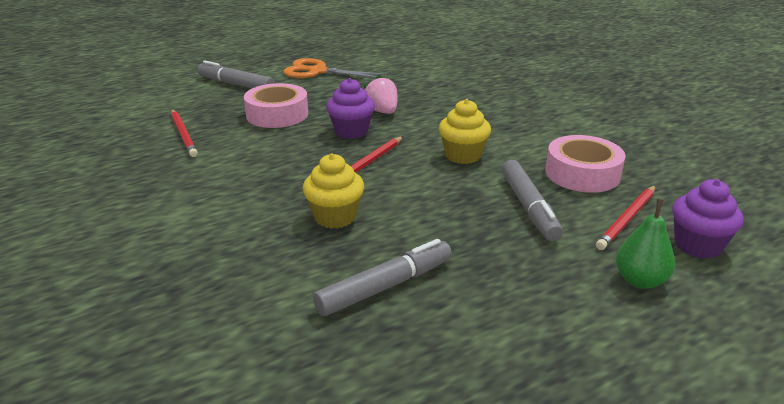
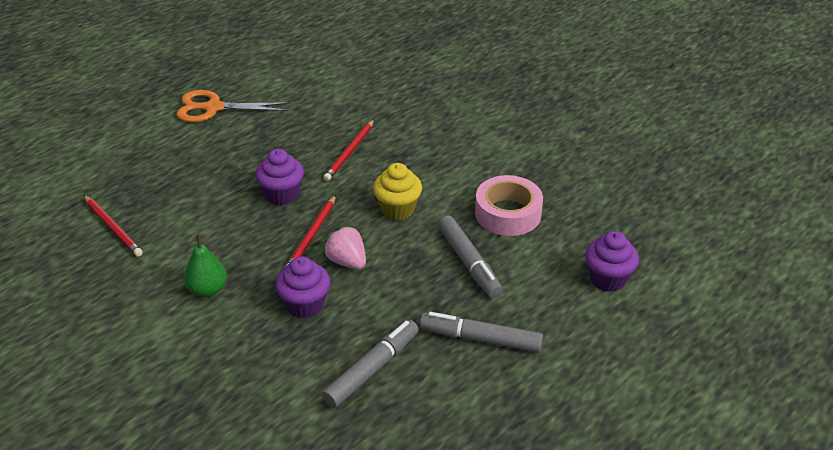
camera: 15 degrees left, 10 degrees up
(235, 84) = (131, 142): grey marker -> grey marker (480, 339)
(277, 114) = (197, 182): pink tape -> none
(335, 217) = (305, 305): yellow cupcake -> purple cupcake
(382, 111) = (303, 160): pink strawberry -> pink strawberry (347, 261)
(627, 219) = (551, 261): red pencil -> red pencil (350, 152)
(640, 281) = (567, 323): green pear -> green pear (208, 289)

